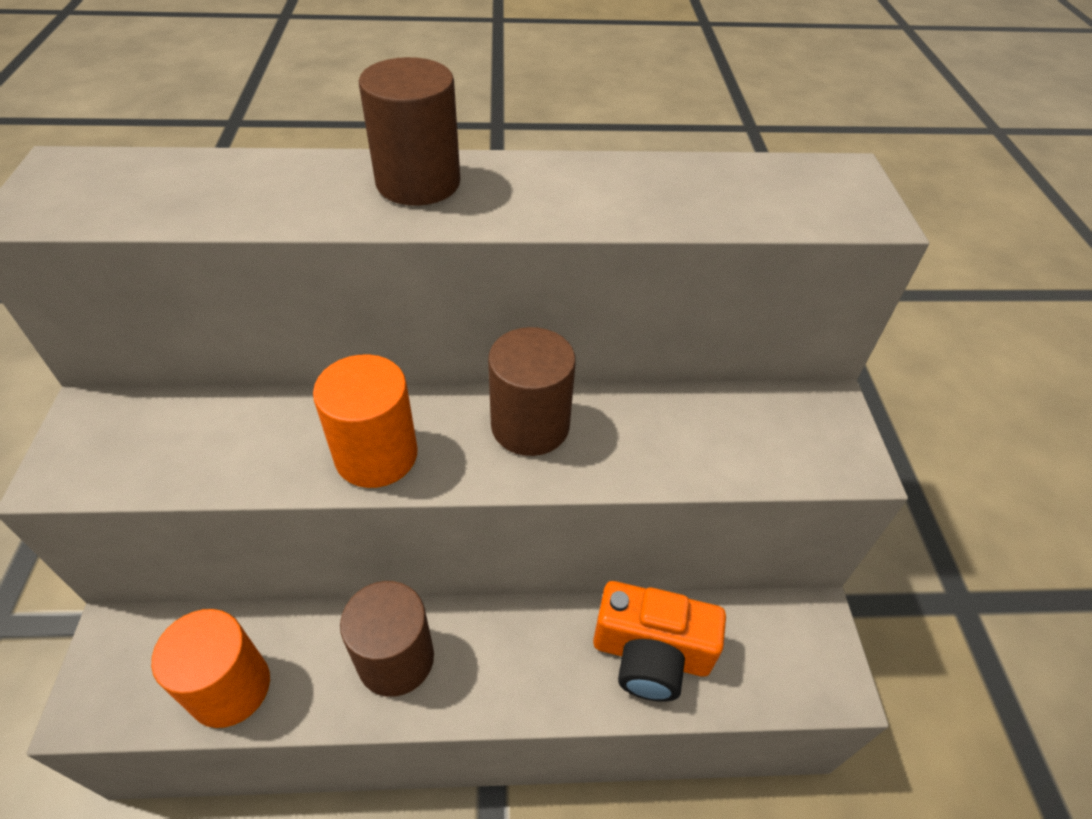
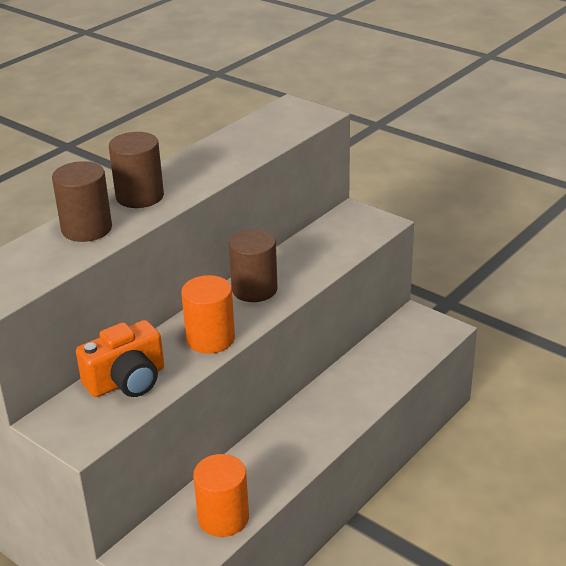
camera: 45 degrees left, 15 degrees down
(396, 659) = (278, 452): brown cylinder -> brown cylinder (87, 229)
(651, 654) = (373, 371): orange camera -> orange camera (127, 381)

